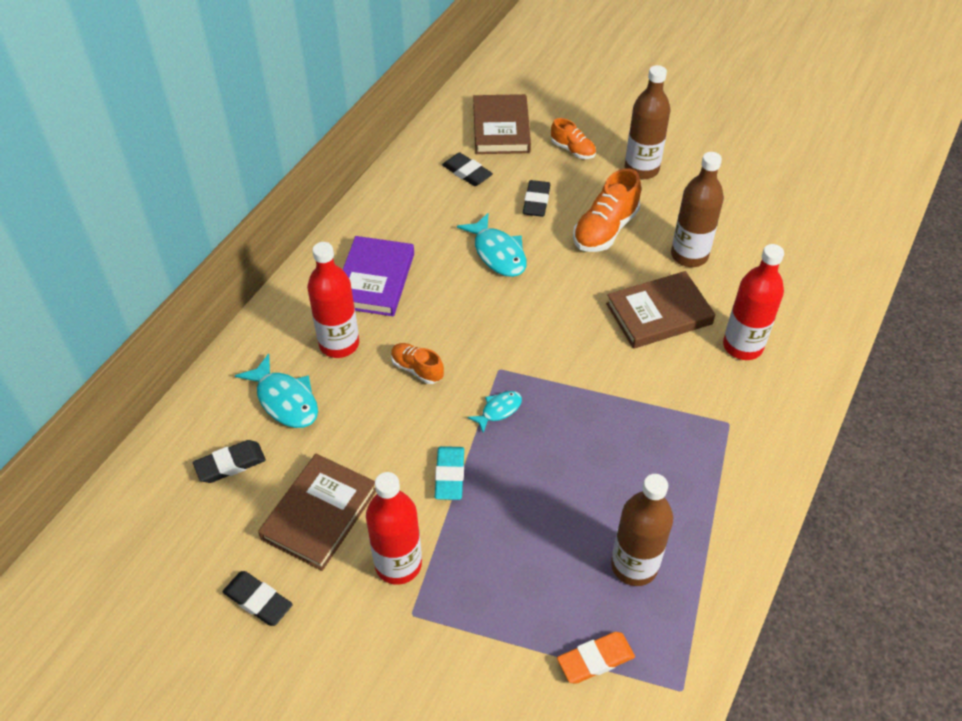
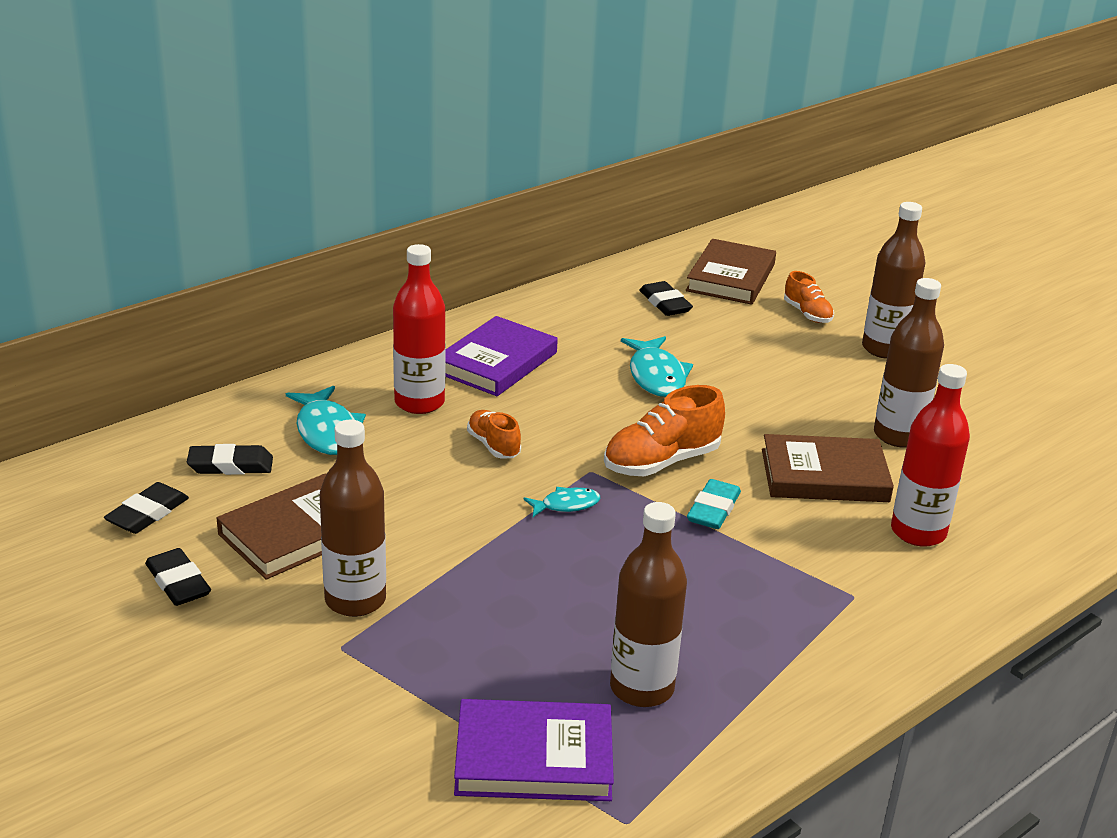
camera: 20 degrees right, 20 degrees down
(398, 564) = (355, 600): red bottle -> brown bottle
(450, 475) = (469, 543): turquoise eraser -> turquoise eraser (713, 509)
(536, 201) = (733, 345): black eraser -> black eraser (147, 513)
(595, 660) = (534, 757): orange eraser -> purple book
(605, 230) = (803, 388): orange shoe -> orange shoe (661, 462)

